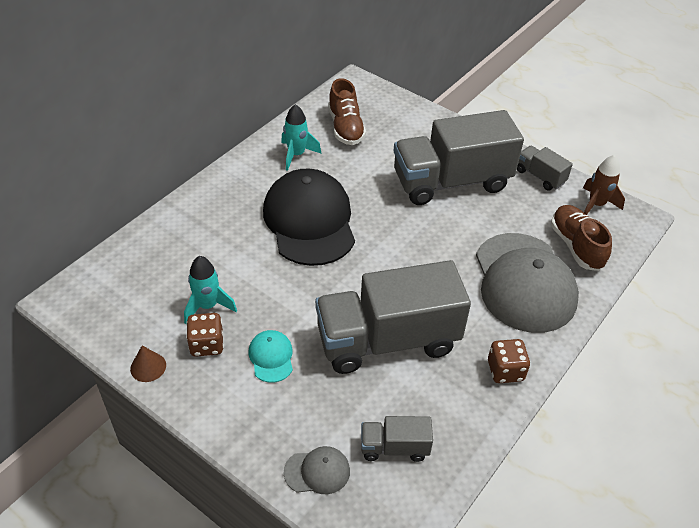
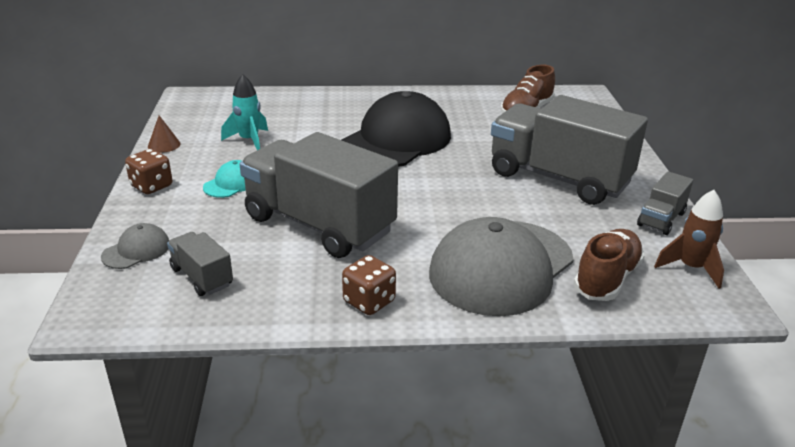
camera: 50 degrees right, 15 degrees down
(207, 344) = (211, 155): brown dice -> brown dice (151, 186)
(296, 155) = (458, 107): turquoise rocket -> none
(317, 471) = (136, 250): grey cap -> grey cap turned 90 degrees counterclockwise
(540, 176) = (661, 219): grey truck -> grey truck turned 150 degrees counterclockwise

